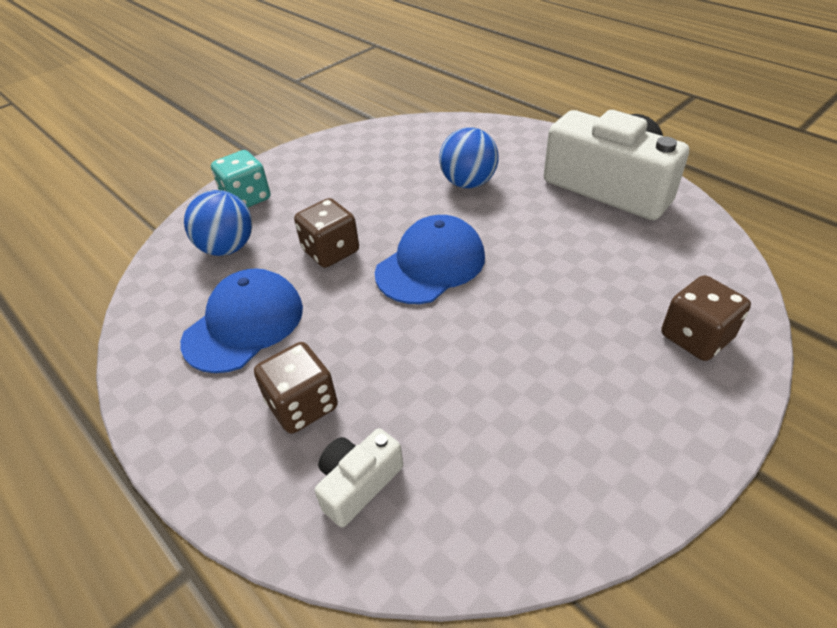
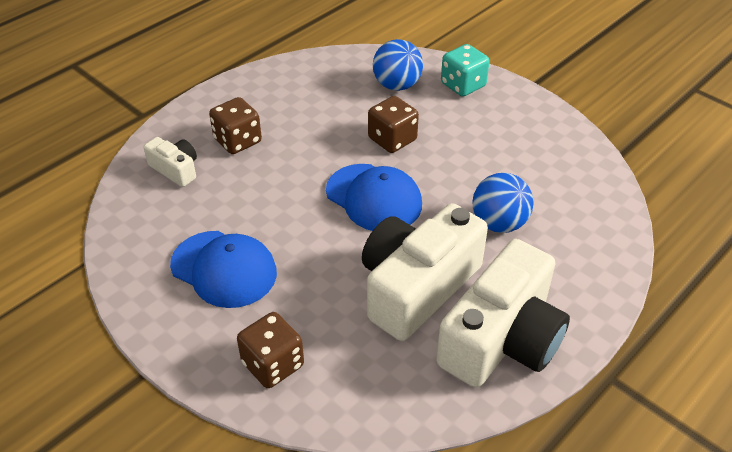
camera: 85 degrees right, 0 degrees up
(244, 324) = (313, 106): blue cap -> blue cap (224, 269)
(560, 234) = (416, 287): none -> white camera

